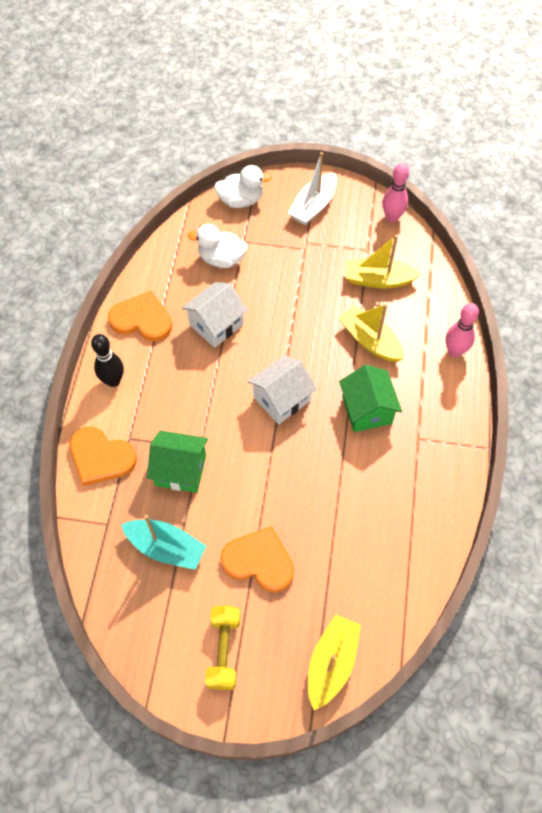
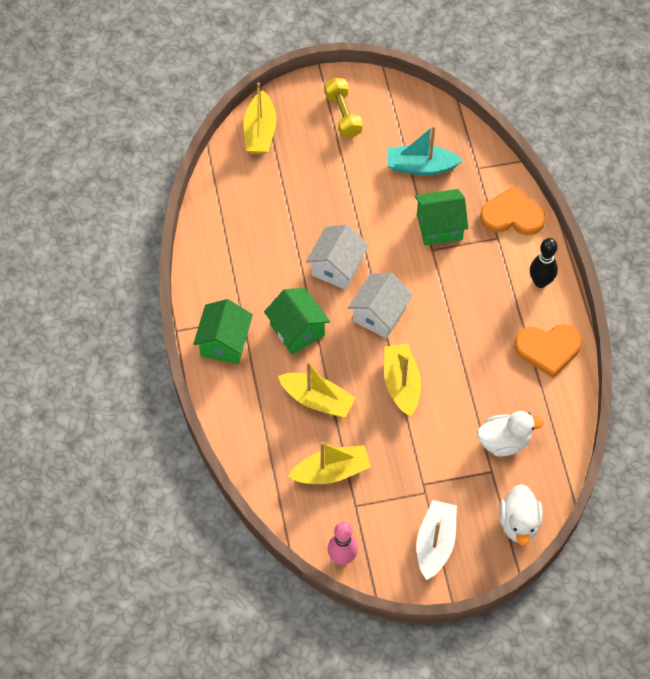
camera: 160 degrees right, 0 degrees up
(216, 325) = (474, 367): white house -> white house (337, 267)
(241, 200) = (519, 523): white duck -> white duck turned 60 degrees counterclockwise
(259, 561) = (342, 180): orange heart -> none
(288, 330) = (401, 384): none -> yellow boat
(442, 420) = (224, 342): none -> green house
(454, 351) = (230, 416): pink bowling pin -> none

